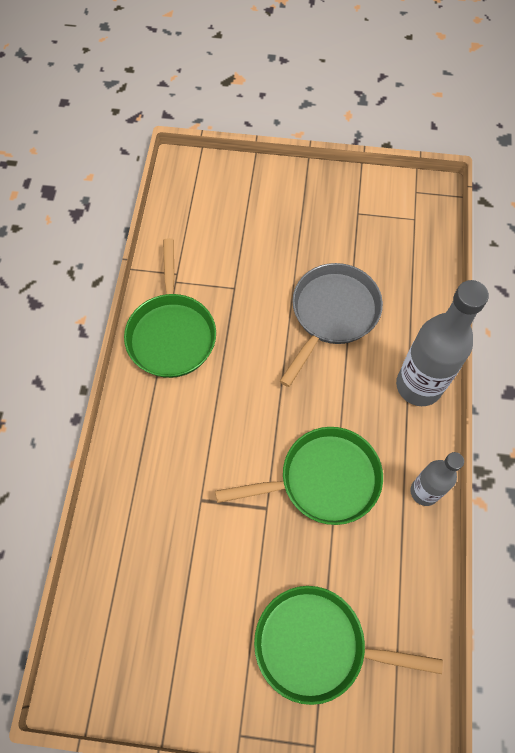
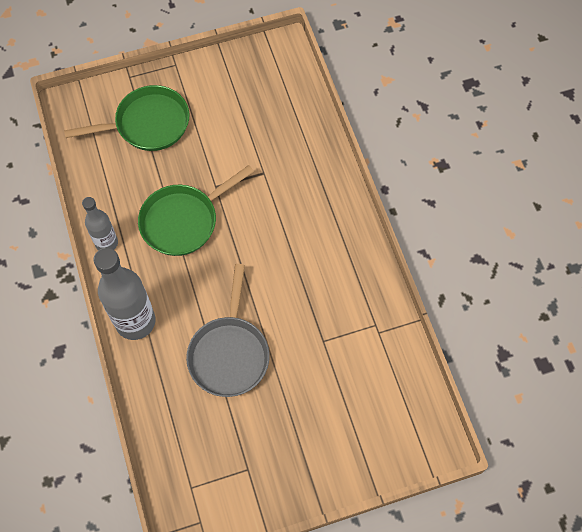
camera: 155 degrees right, 0 degrees up
(171, 334) = (352, 279): green pan -> none

